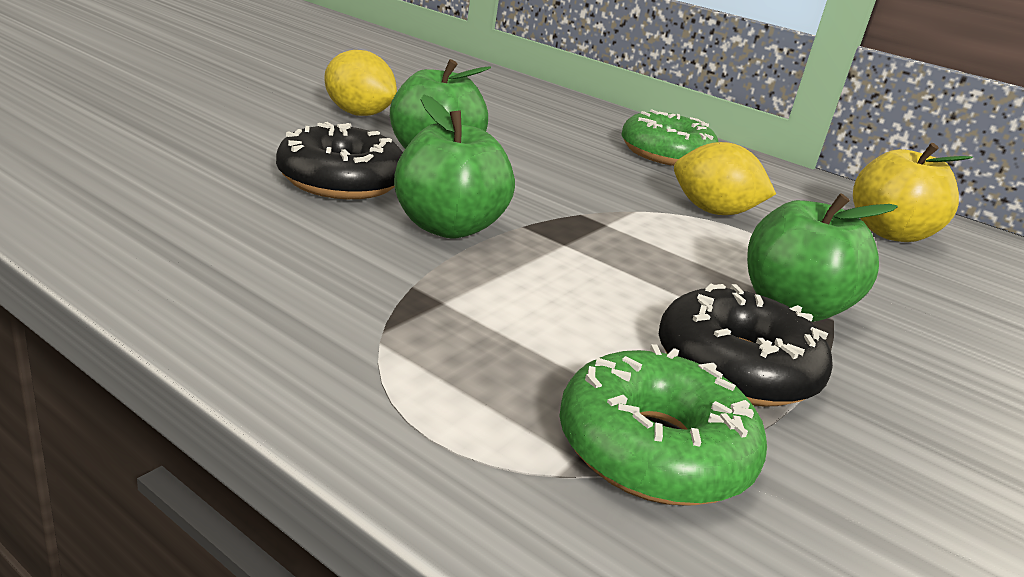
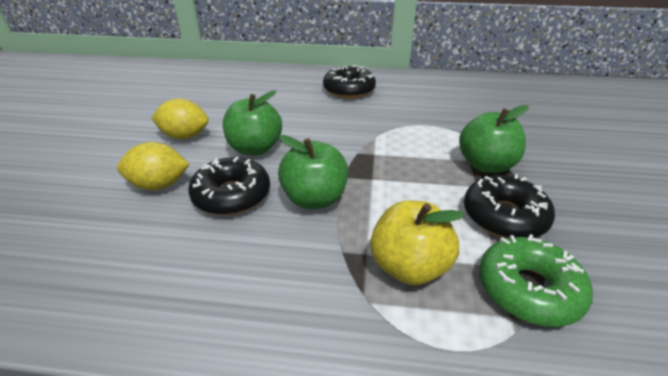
camera: 25 degrees left, 10 degrees up
(666, 154) = (349, 90): green donut -> black donut
(713, 211) = (403, 120): yellow lemon -> yellow lemon (159, 185)
(889, 233) = (471, 96): yellow apple -> yellow apple (409, 267)

